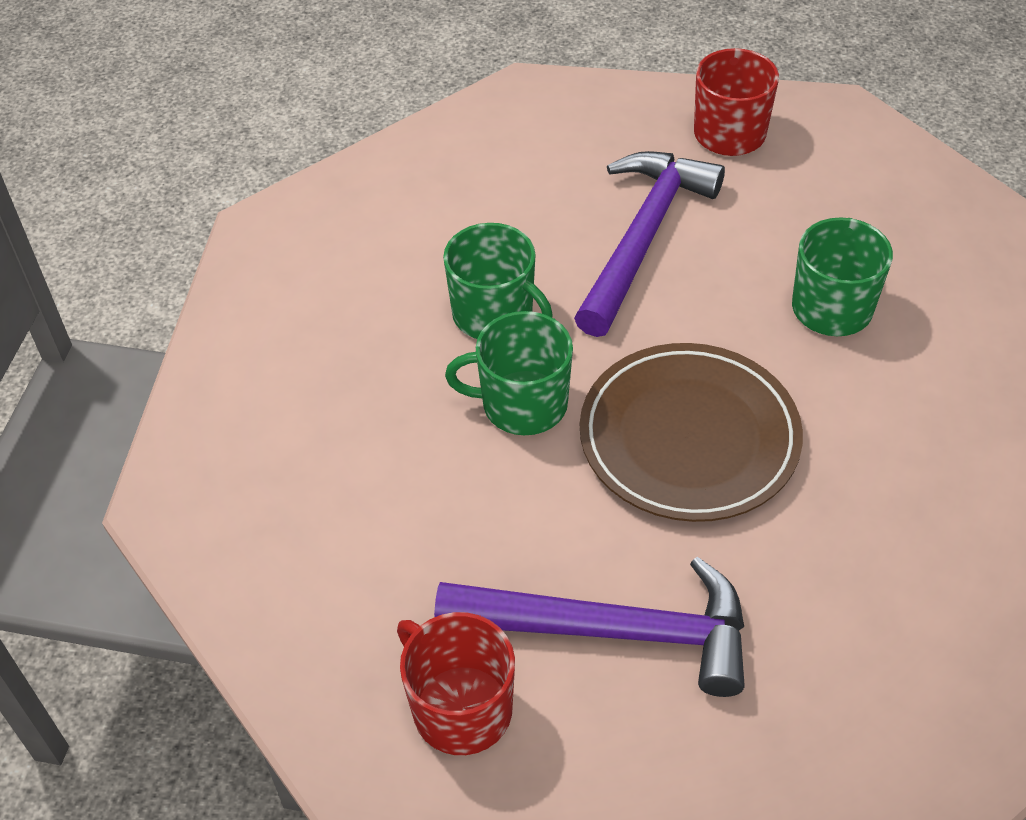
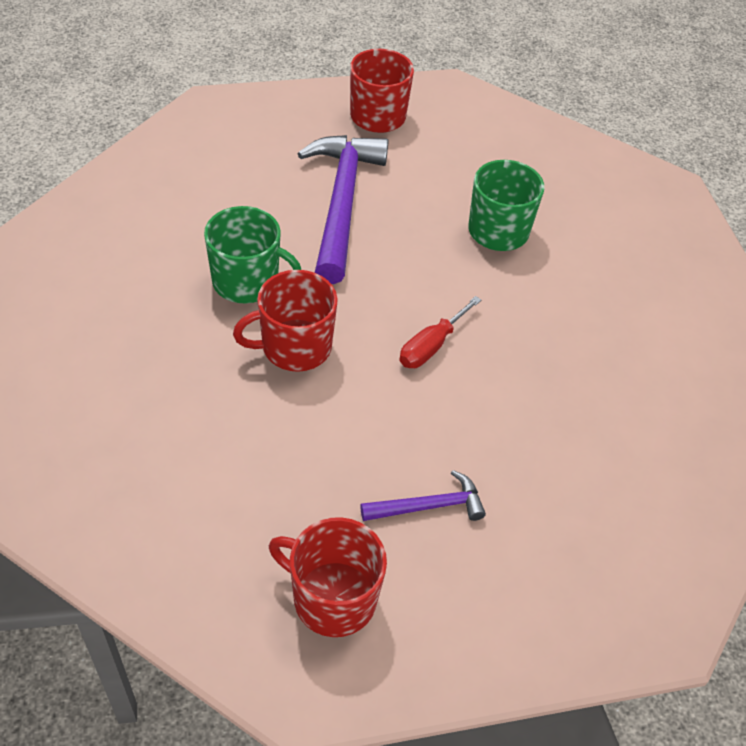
camera: 25 degrees left, 0 degrees up
(522, 404) = (294, 347): green mug -> red mug
(614, 631) = (429, 506): purple hammer -> purple hammer, size x0.49
(689, 437) = (431, 346): brown plate -> red screwdriver

